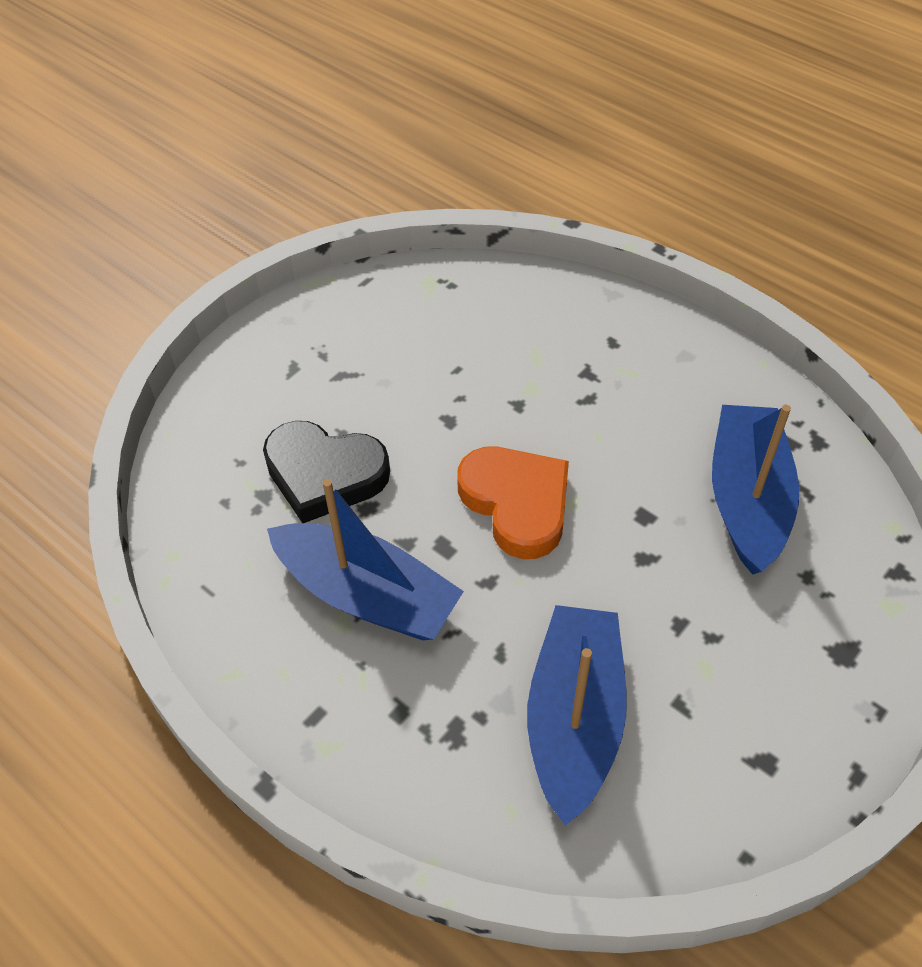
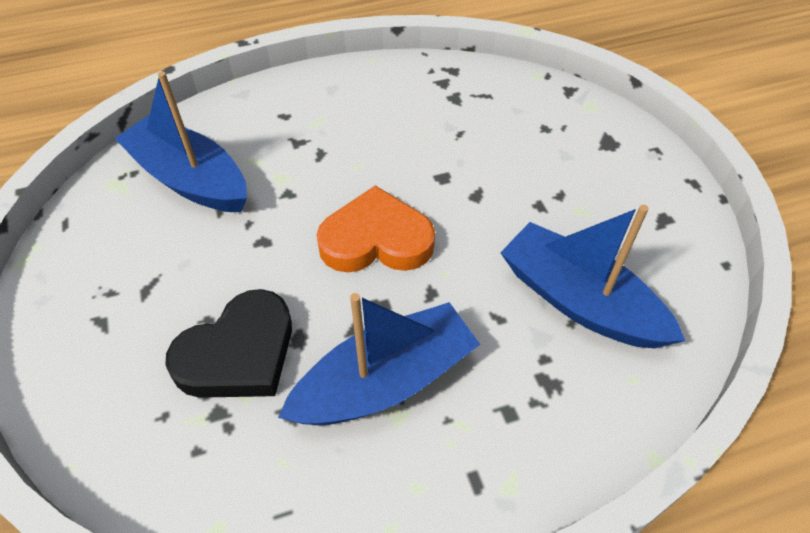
camera: 60 degrees left, 0 degrees up
(747, 499) = (469, 122): blue boat -> blue boat (190, 179)

